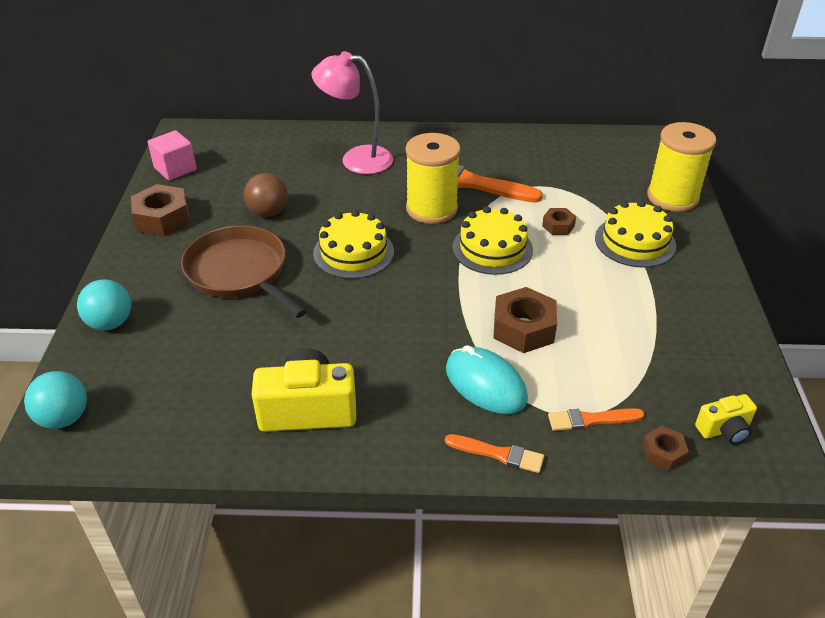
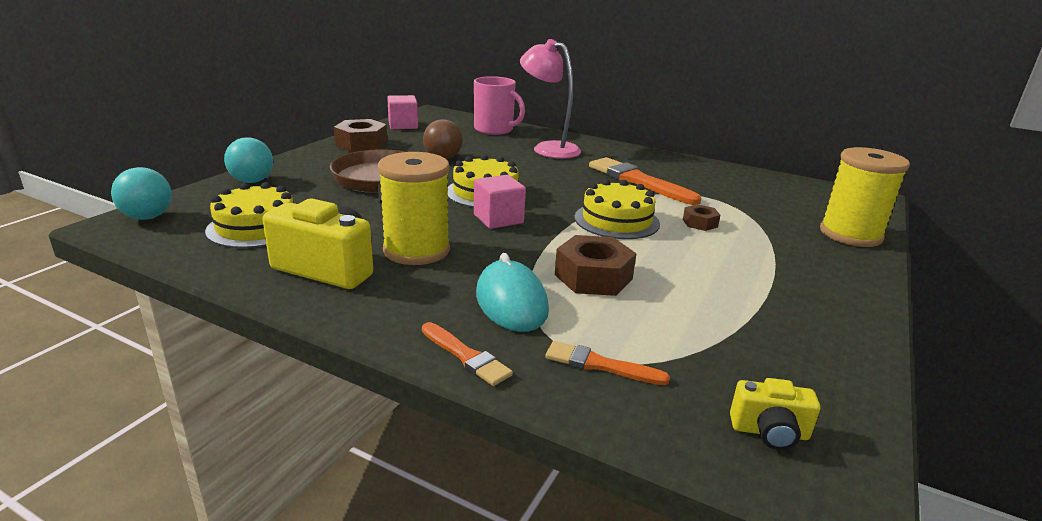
camera: 25 degrees right, 15 degrees down
(278, 144) = (494, 130): none -> pink mug
(395, 286) = (498, 219): none -> pink cube
(431, 209) = (583, 186): yellow spool -> yellow spool (416, 250)
(635, 242) = (778, 252): yellow cake -> yellow cake (256, 227)
(663, 453) = (664, 424): brown nut -> none

